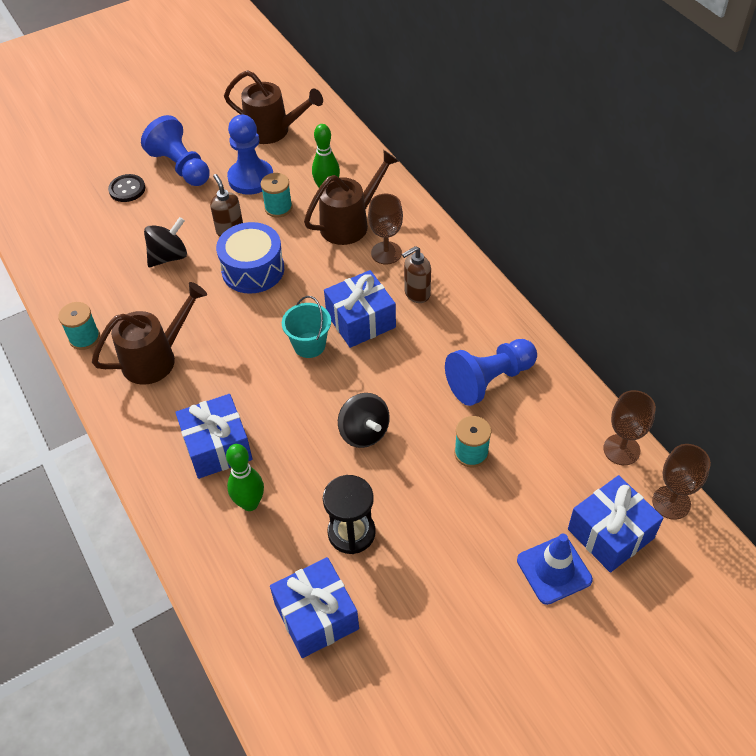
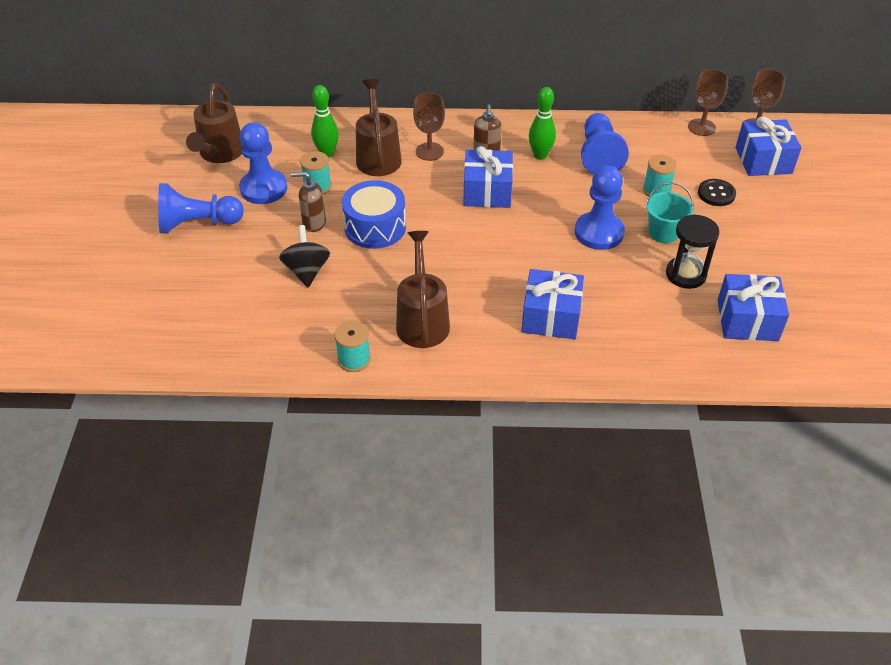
camera: 60 degrees left, 5 degrees down
(127, 189) = (187, 268): black button -> black button (716, 194)
(250, 503) = (621, 318): green bowling pin -> green bowling pin (540, 155)
(274, 131) = (219, 154): brown watering can -> brown watering can turned 135 degrees clockwise
(309, 345) = (488, 227): turquoise bucket -> turquoise bucket (663, 233)
(364, 432) = (599, 233): black spinning top -> blue pawn
(554, 570) = (776, 195): blue traffic cone -> none

